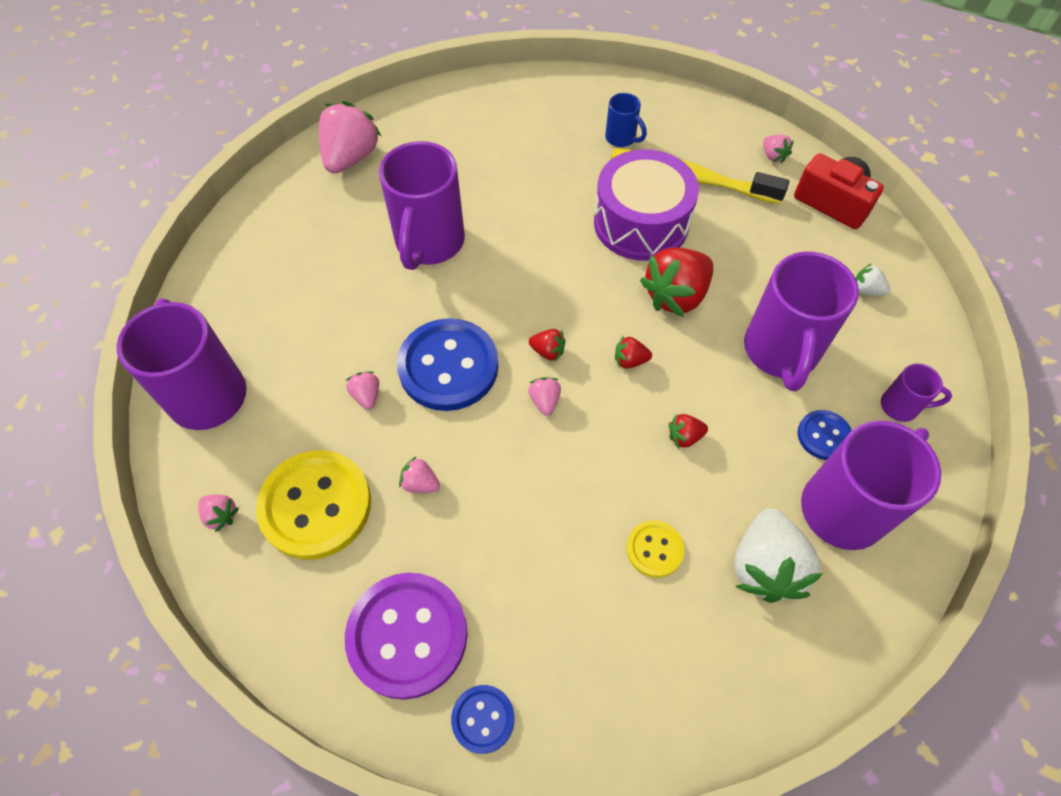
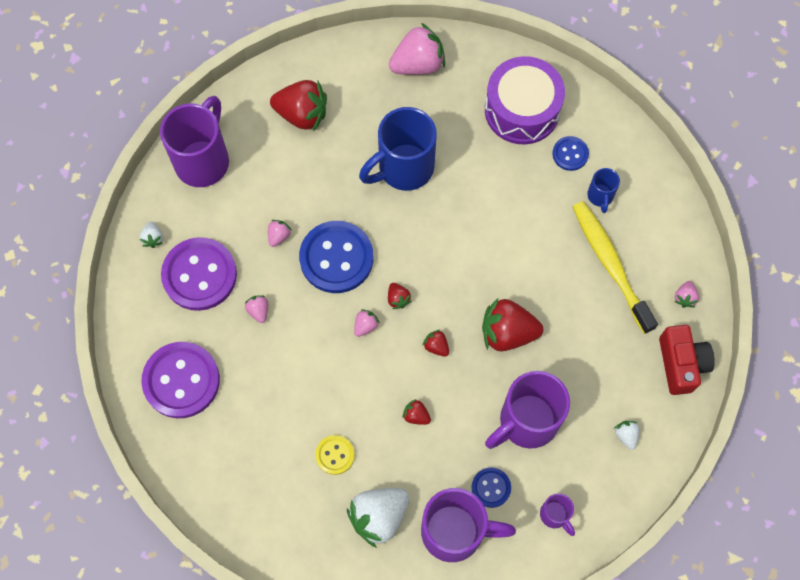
camera: 45 degrees right, 10 degrees up
(221, 515) = (153, 238): pink strawberry -> white strawberry
(277, 274) = (302, 114): none -> red strawberry
(316, 505) = (199, 275): yellow button -> purple button
(429, 243) = (403, 168): purple mug -> blue mug
(483, 719) = (177, 450): blue button -> blue button (570, 154)
(641, 223) = (542, 267): purple drum -> purple drum (522, 110)

